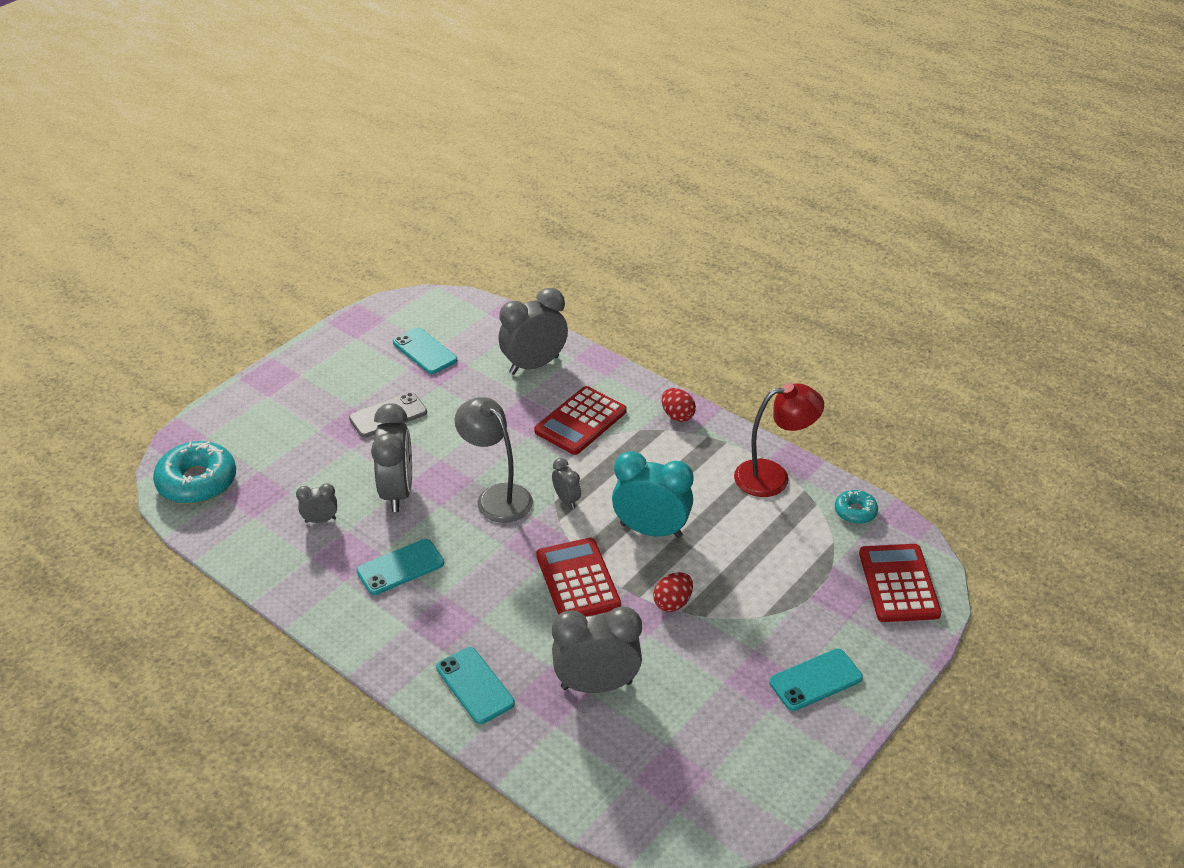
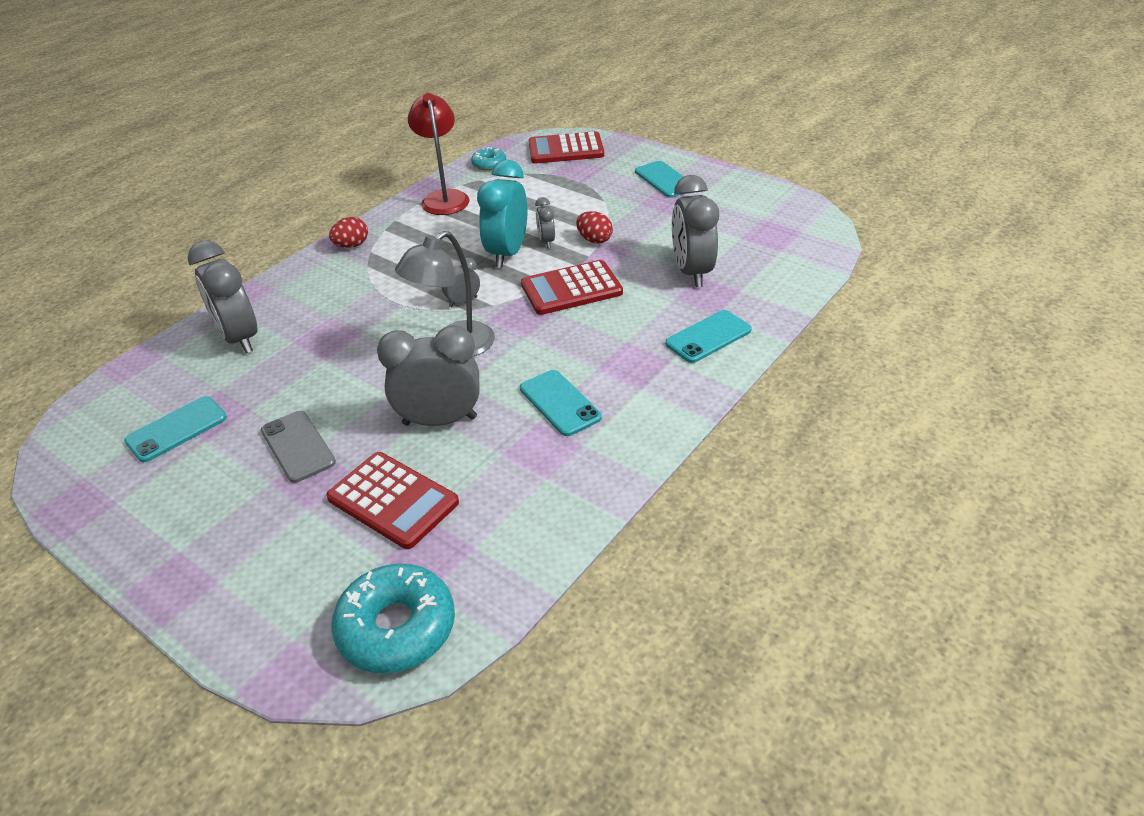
camera: 90 degrees left, 0 degrees up
(320, 520) = (483, 480): grey clock -> grey clock (546, 241)
(580, 421) = (346, 301): red calculator -> red calculator (393, 500)

